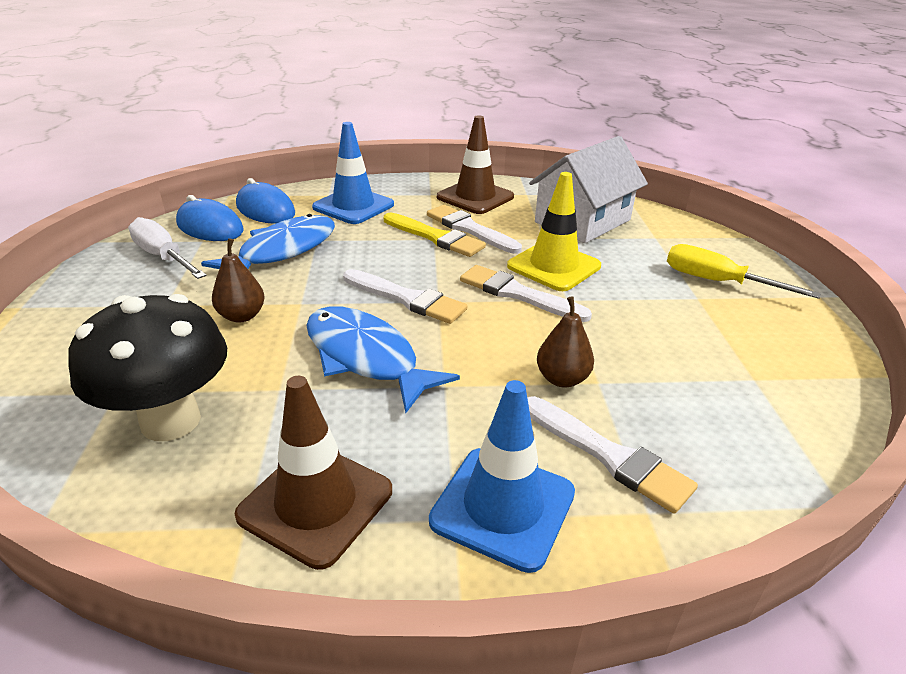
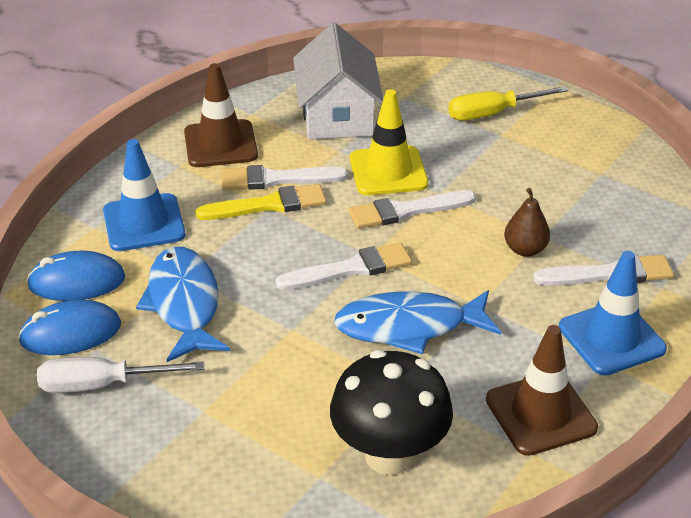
camera: 50 degrees left, 5 degrees up
(242, 316) = (276, 370): brown pear -> none

